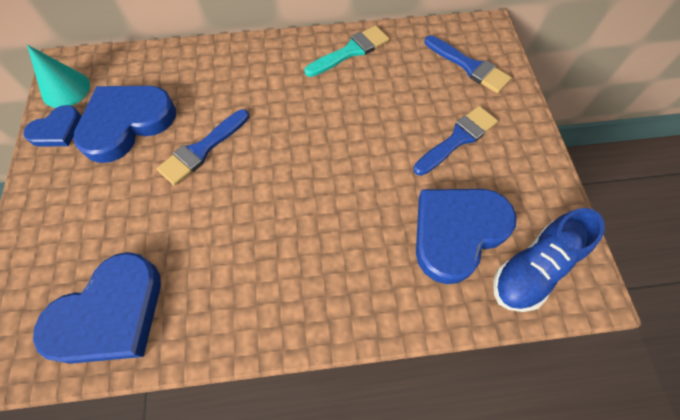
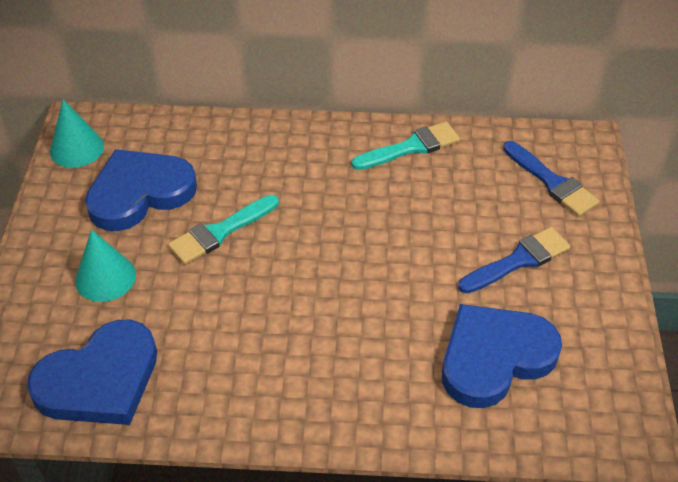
camera: 10 degrees right, 15 degrees down
(57, 130) = (63, 190): blue heart -> none
(104, 209) = (105, 277): none -> turquoise cone
(202, 150) = (220, 232): blue brush -> turquoise brush
(534, 269) = (574, 407): blue shoe -> none

